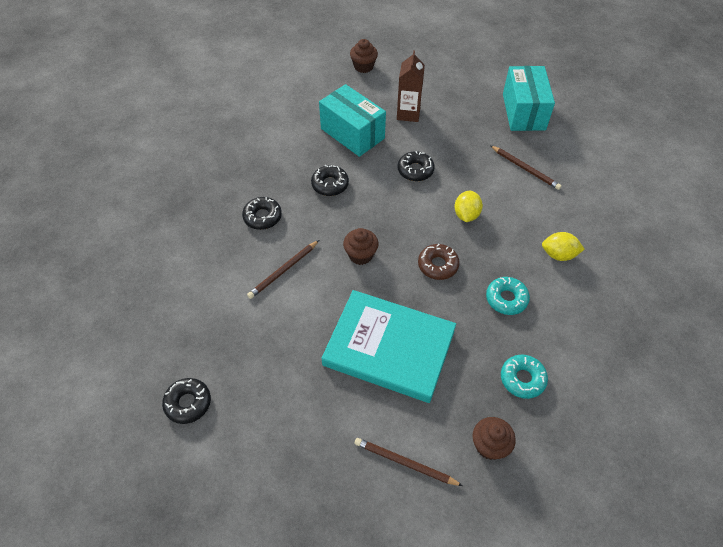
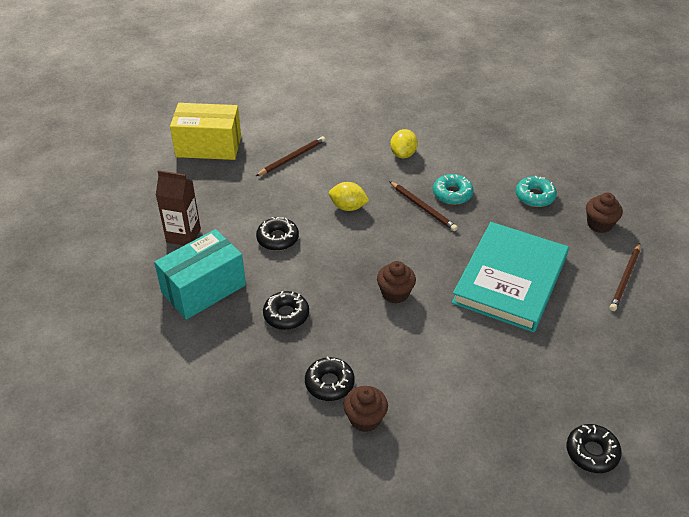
camera: 85 degrees left, 10 degrees down
(283, 271) = (414, 363): brown pencil -> brown pencil (423, 207)
(363, 66) = (79, 270): brown cupcake -> brown cupcake (365, 419)
(438, 265) = (411, 235): brown donut -> none
(524, 112) = (208, 146): turquoise box -> yellow box

